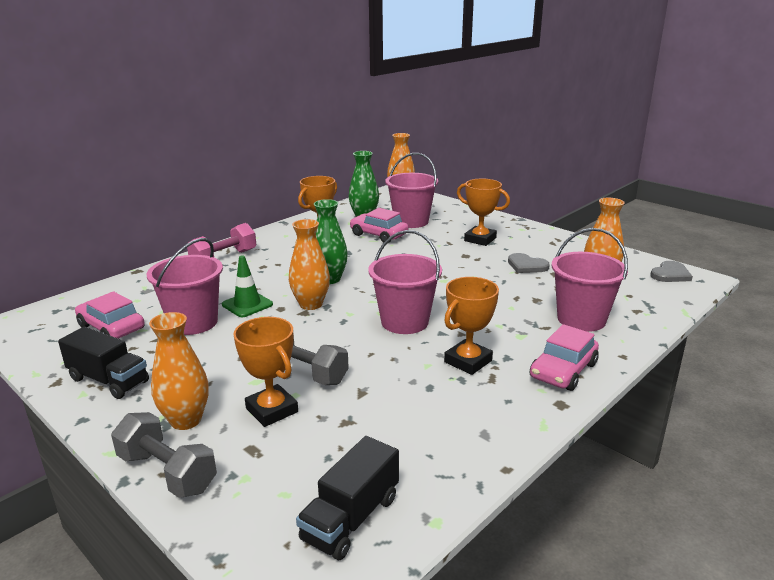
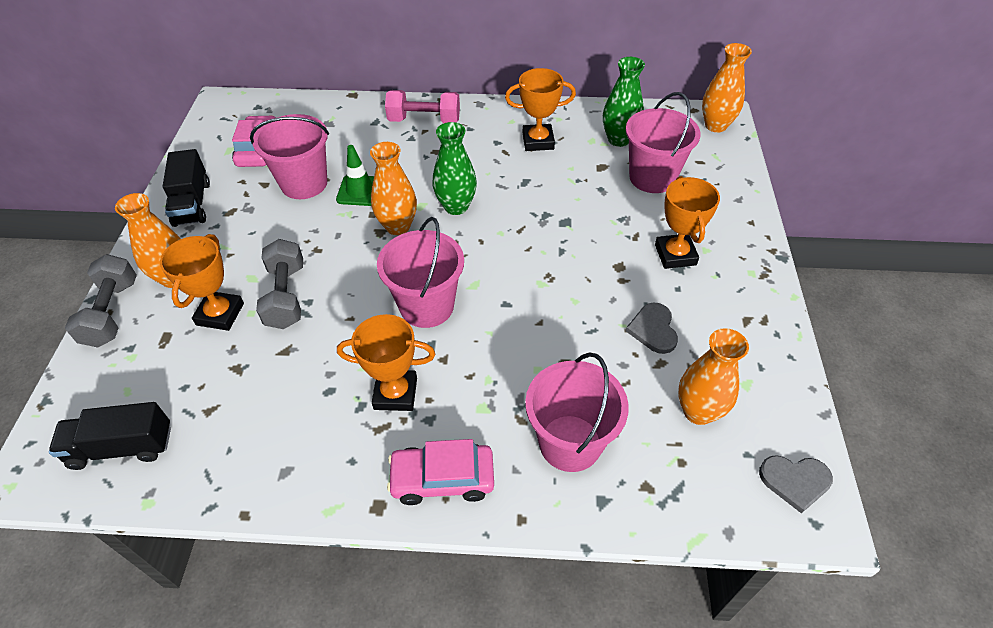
camera: 50 degrees right, 25 degrees up
(379, 235) = (589, 176): pink car -> none

